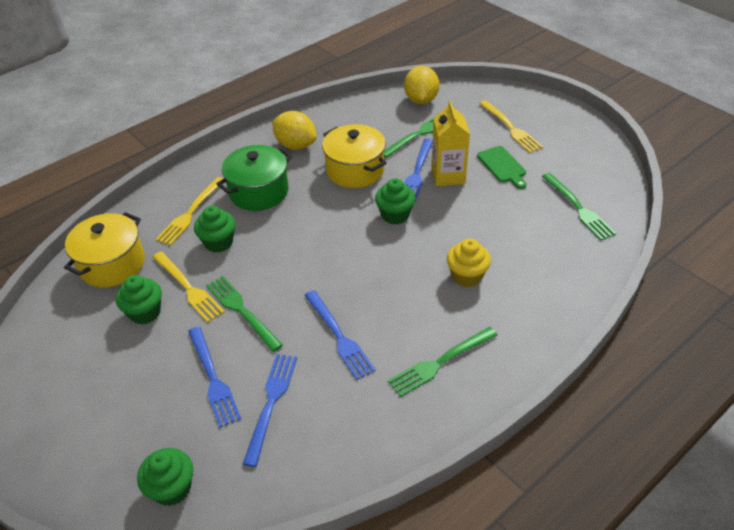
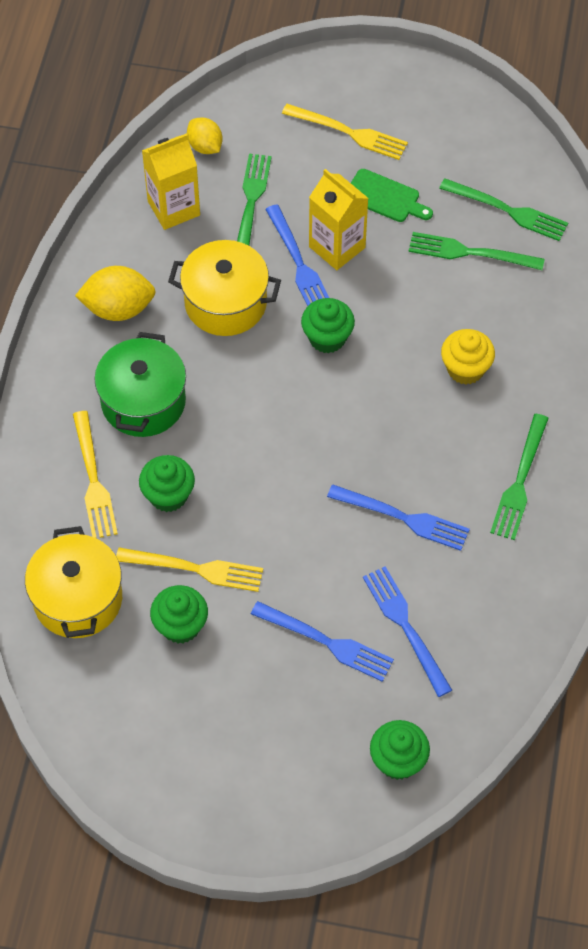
camera: 40 degrees left, 15 degrees up
(241, 310) = (278, 556): green fork -> green fork (469, 253)
(374, 117) = (173, 208): none -> yellow carton
(421, 100) = (205, 146): yellow lemon -> yellow lemon, size x0.64

